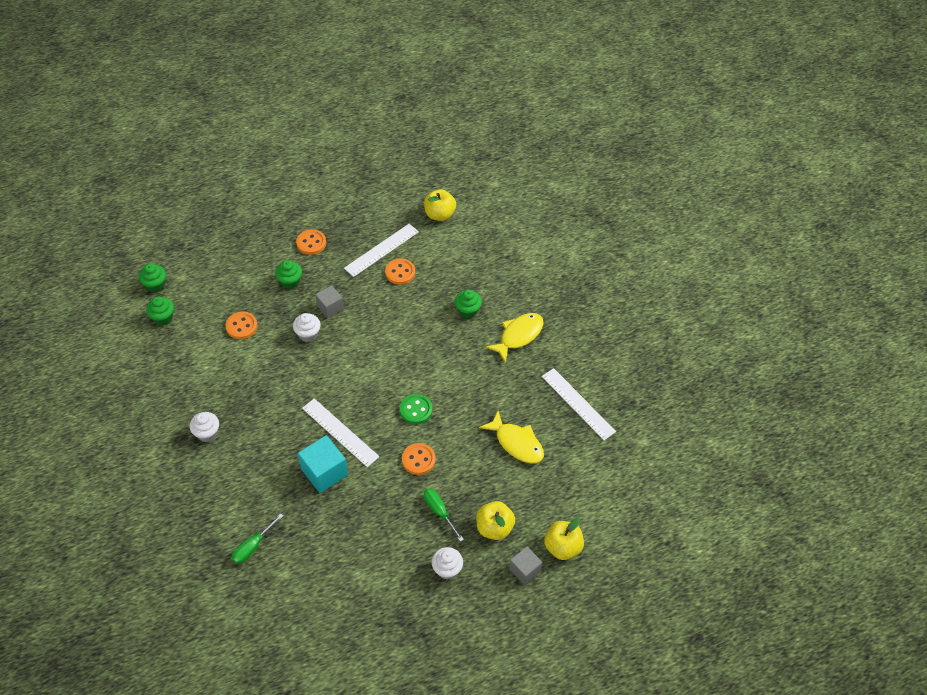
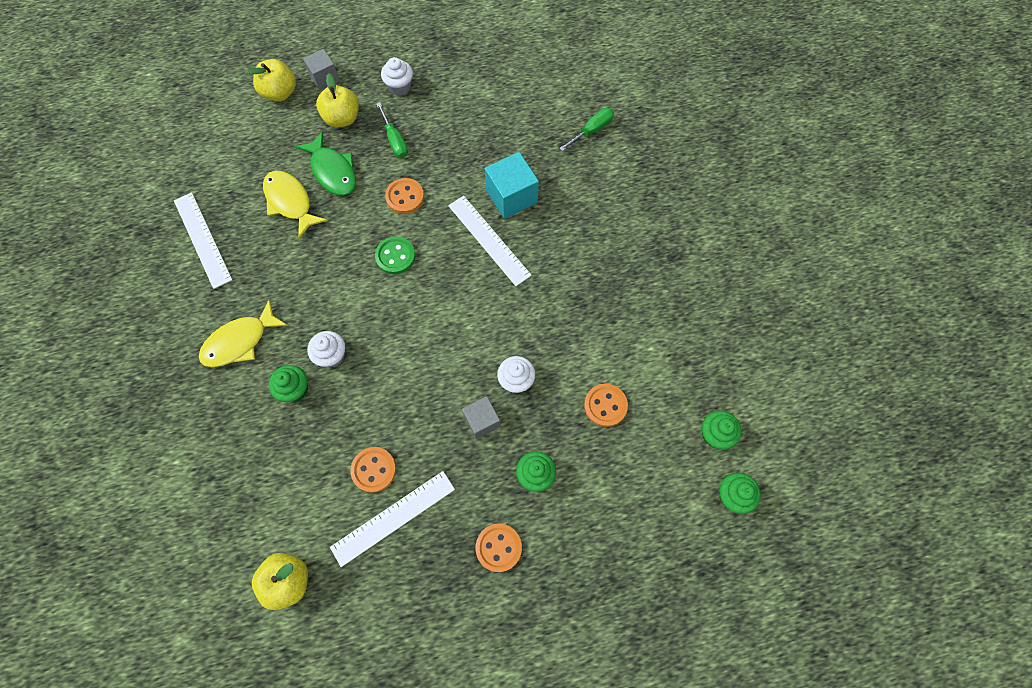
camera: 170 degrees left, 15 degrees up
(207, 433) = (644, 258): white cupcake -> white cupcake (332, 355)
(488, 475) = (333, 171): none -> green fish

